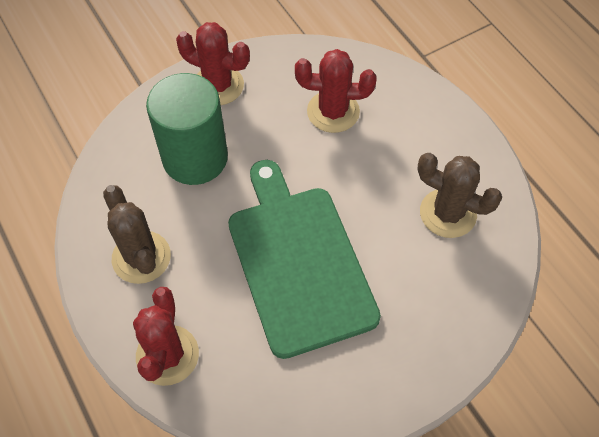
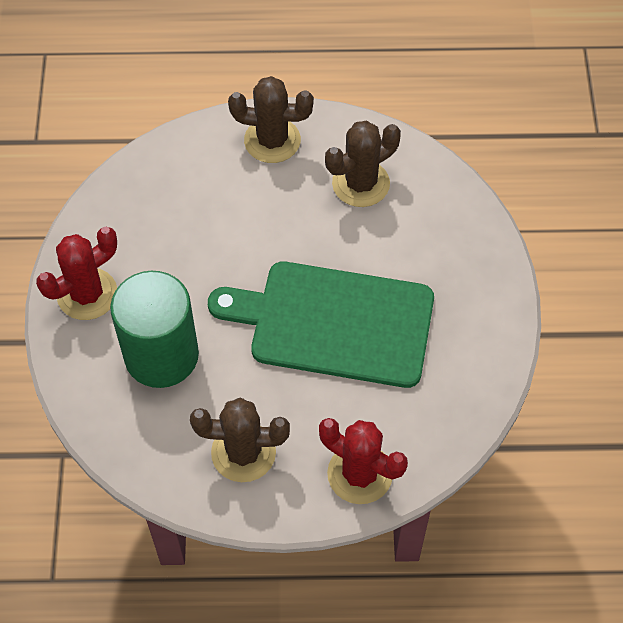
camera: 60 degrees left, 0 degrees up
(333, 112) = (192, 212): red cactus -> none
(440, 129) = (272, 140): none -> brown cactus

